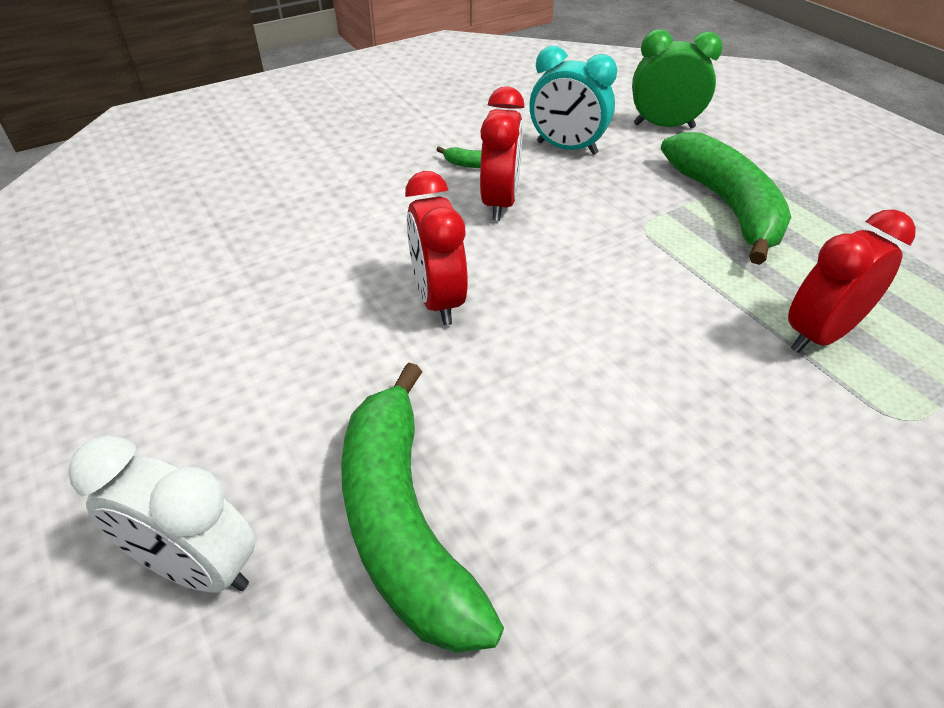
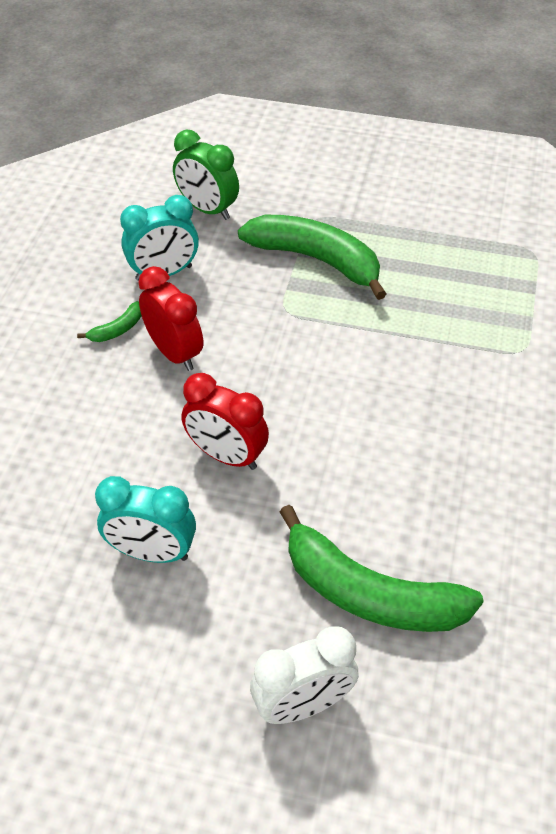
camera: 45 degrees left, 5 degrees up
(278, 328) = (152, 552): none -> turquoise clock
(664, 126) = (207, 209): green clock -> green clock turned 105 degrees counterclockwise
(819, 335) = (446, 324): red clock -> none

